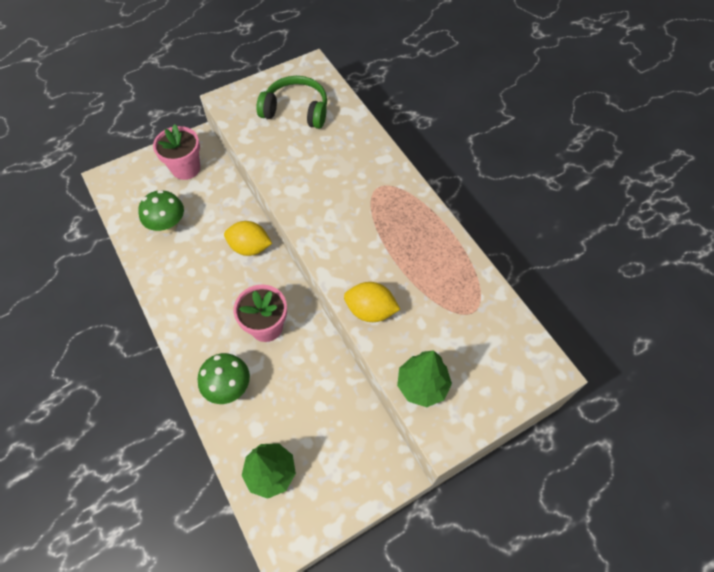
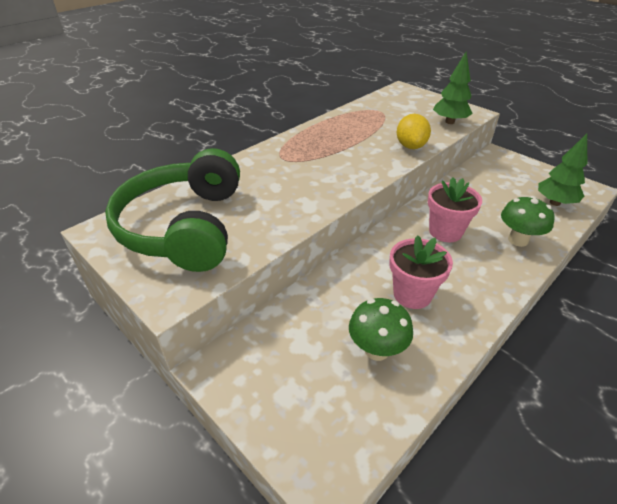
camera: 105 degrees left, 20 degrees down
(186, 168) = (272, 364): pink flower pot -> pink flower pot (412, 294)
(250, 247) = (368, 264): yellow lemon -> none
(296, 110) = (185, 227): green headphones -> green headphones, size x1.61

